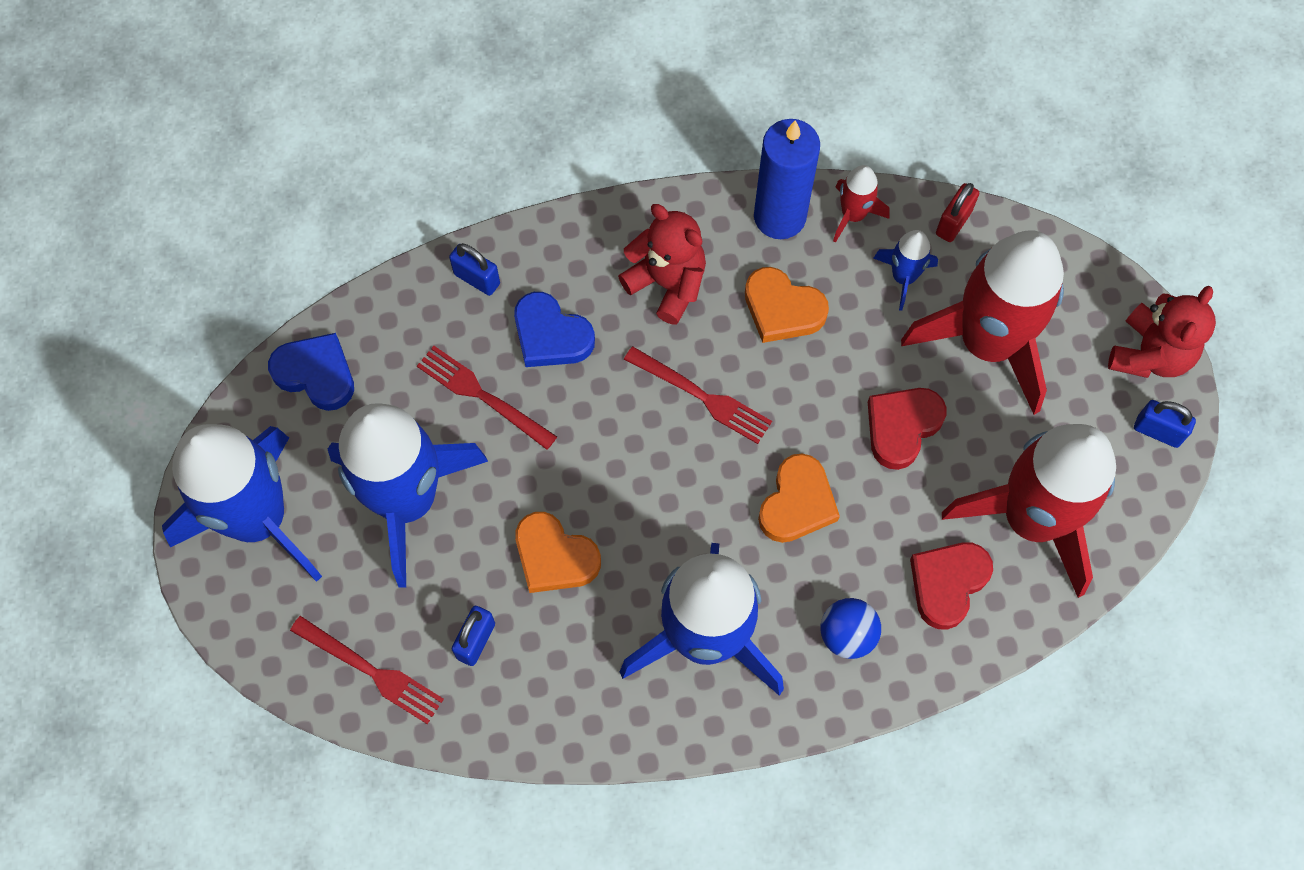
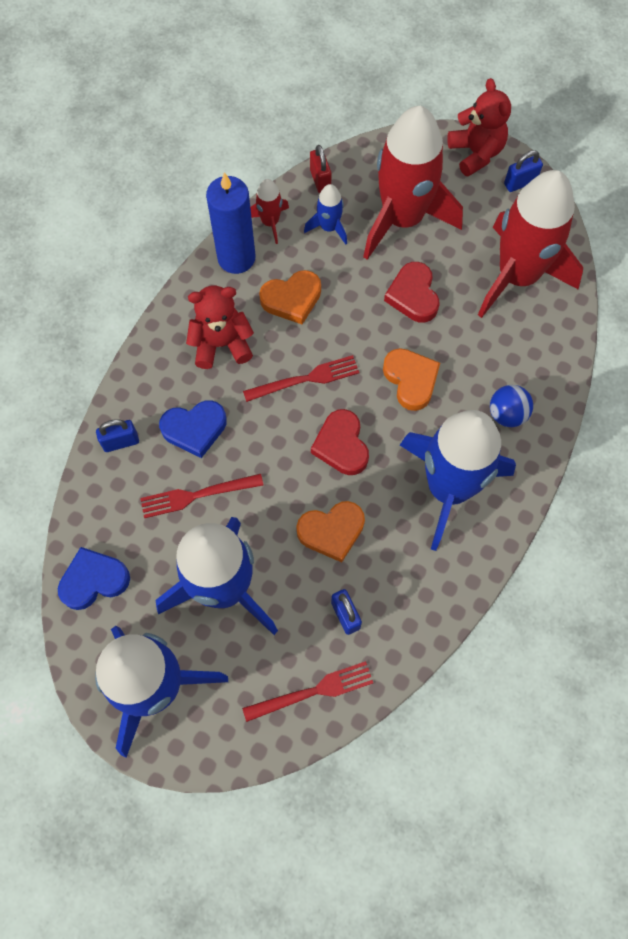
camera: 50 degrees left, 0 degrees up
(947, 584) = (519, 343): red heart -> red heart (341, 445)

